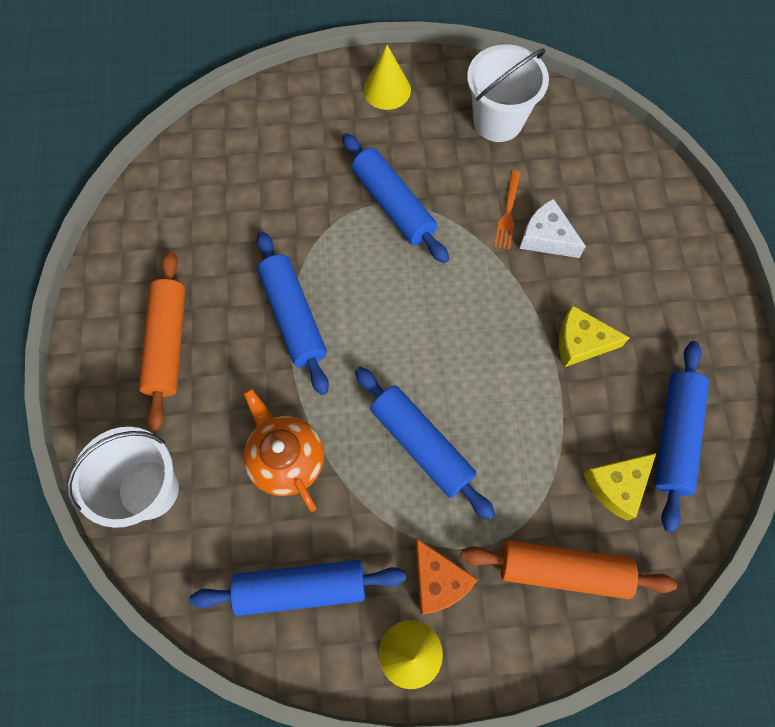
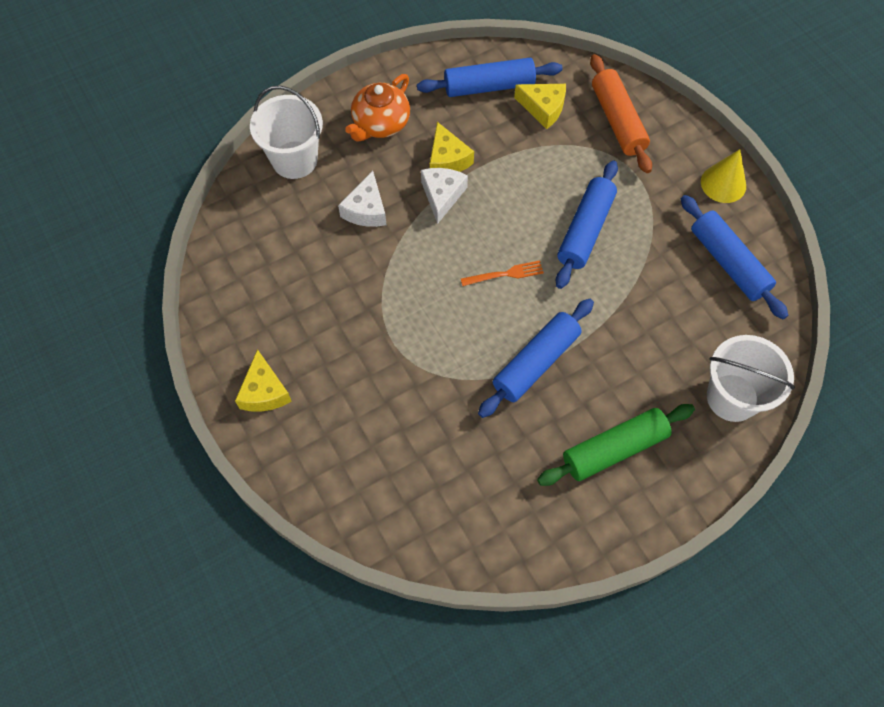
camera: 115 degrees left, 5 degrees down
(168, 344) = (614, 449): orange rolling pin -> green rolling pin
(286, 458) = (650, 313): orange teapot -> orange teapot (380, 124)
(387, 90) = (264, 391): yellow cone -> yellow cheese
(393, 205) = (390, 333): blue rolling pin -> none
(438, 580) = (669, 185): orange cheese -> none
(498, 121) = (261, 285): white bucket -> white bucket (294, 160)
(508, 213) = (356, 244): orange fork -> orange fork (505, 274)
(533, 316) = (442, 195): none -> white cheese

